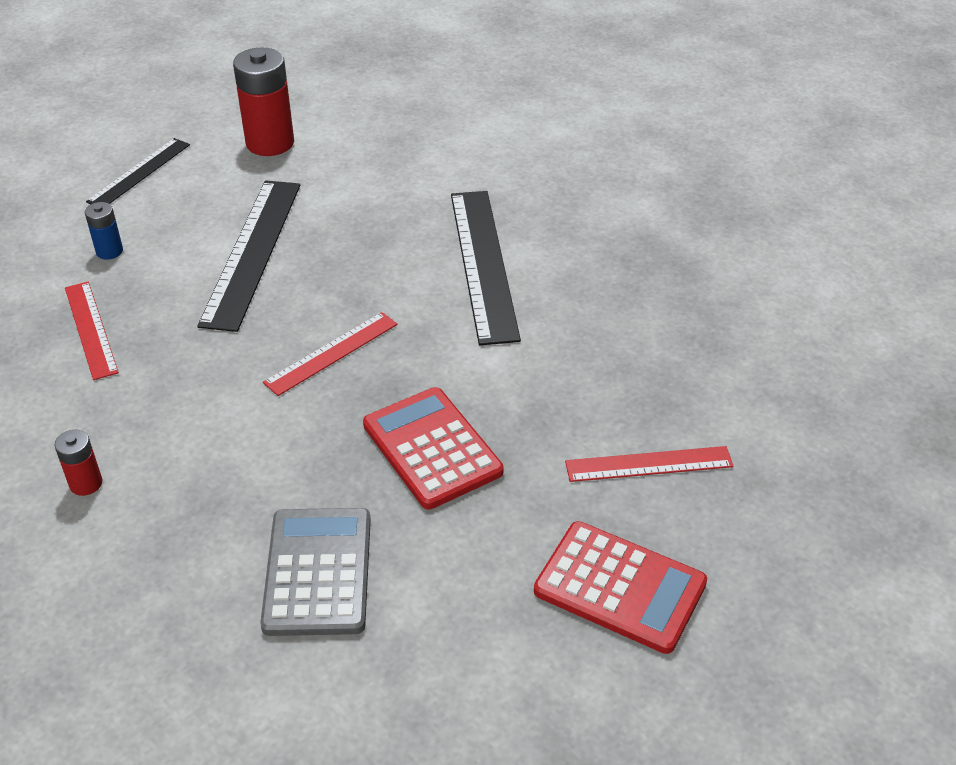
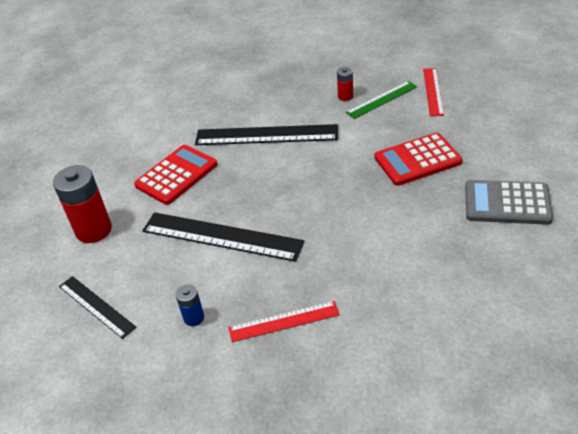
camera: 75 degrees left, 0 degrees up
(86, 483) = (439, 310): red battery -> red battery (345, 96)
(331, 353) = (333, 198): red ruler -> none
(607, 392) = (382, 99): none -> green ruler
(620, 587) = (510, 106): red calculator -> red calculator (176, 175)

